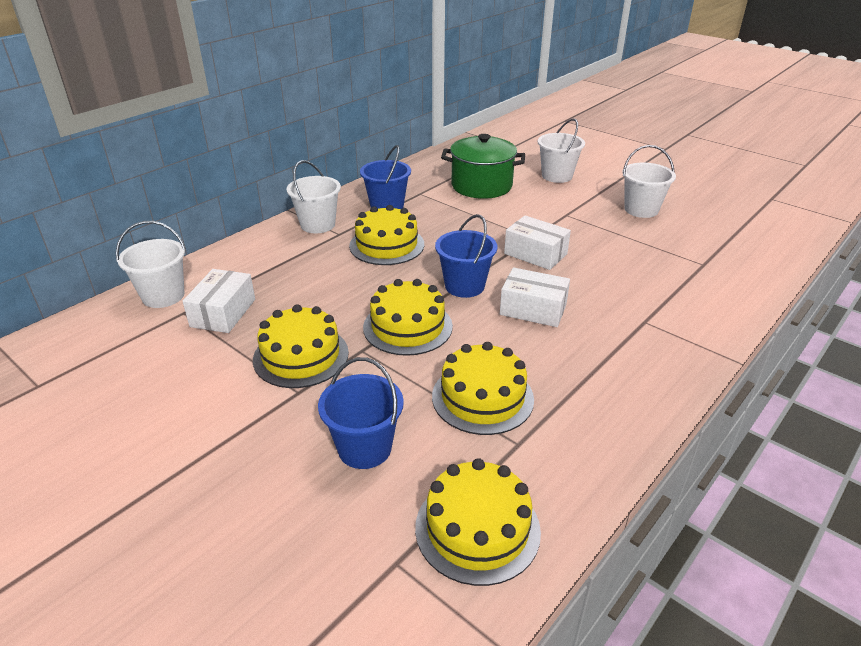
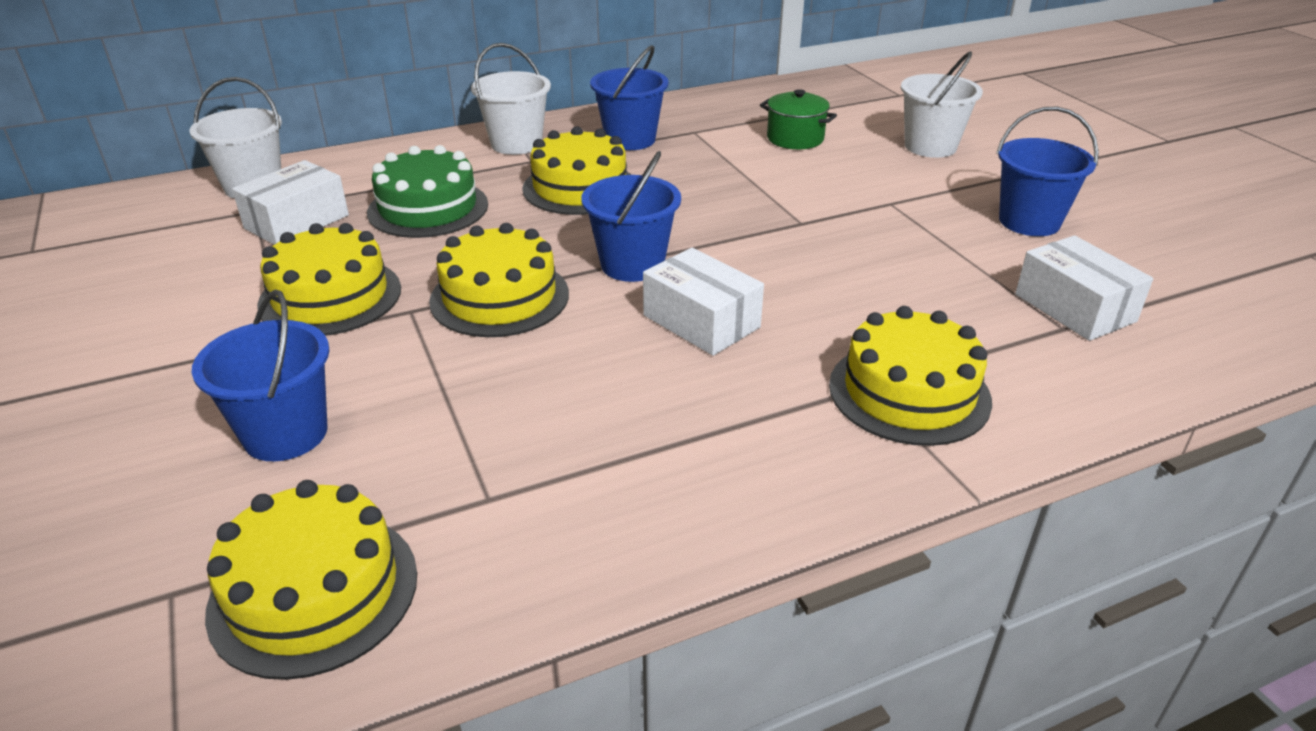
camera: 25 degrees right, 0 degrees up
(304, 281) = (428, 208): none -> green cake
(481, 186) = (795, 138): green pot -> green pot, size x0.58
(482, 397) = (504, 419): yellow cake -> yellow cake (909, 392)
(535, 254) = (784, 246): white box -> white box (1074, 308)
(641, 210) = (1029, 222): white bucket -> blue bucket

